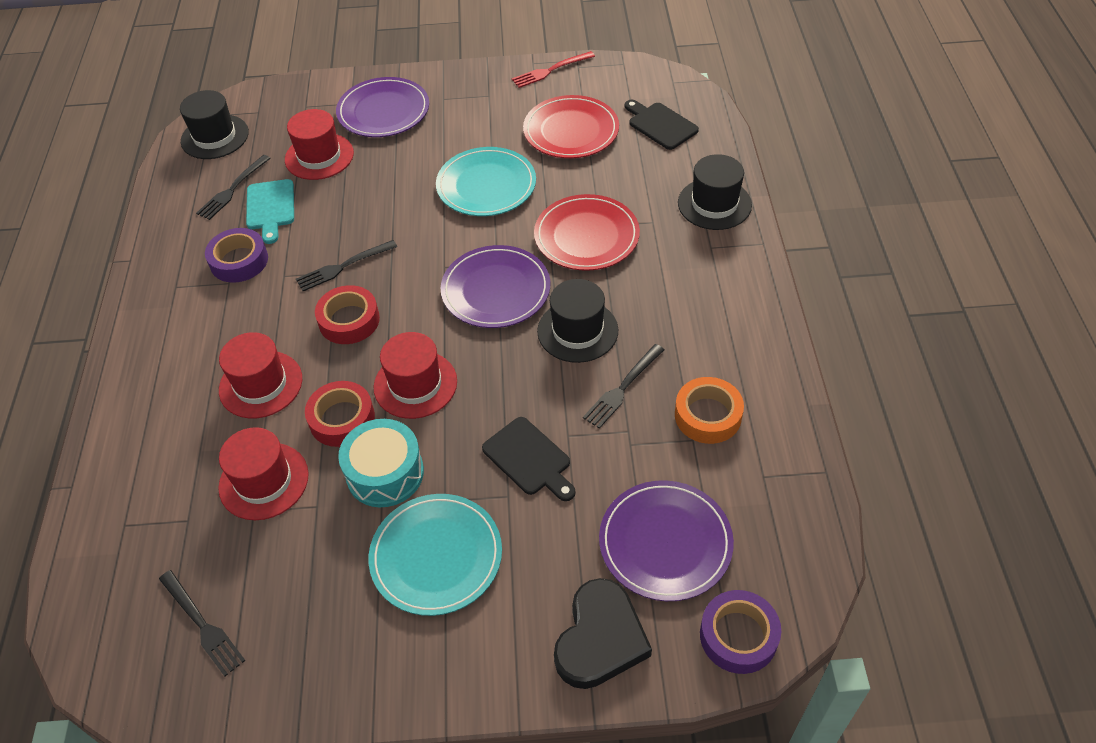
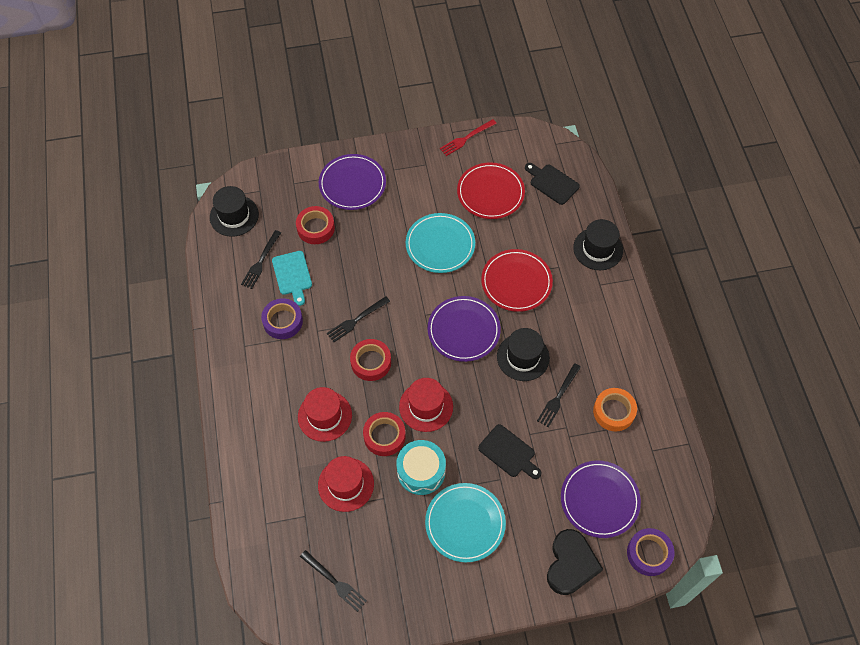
camera: 10 degrees left, 10 degrees up
(319, 156) = (315, 228): red hat -> red tape

